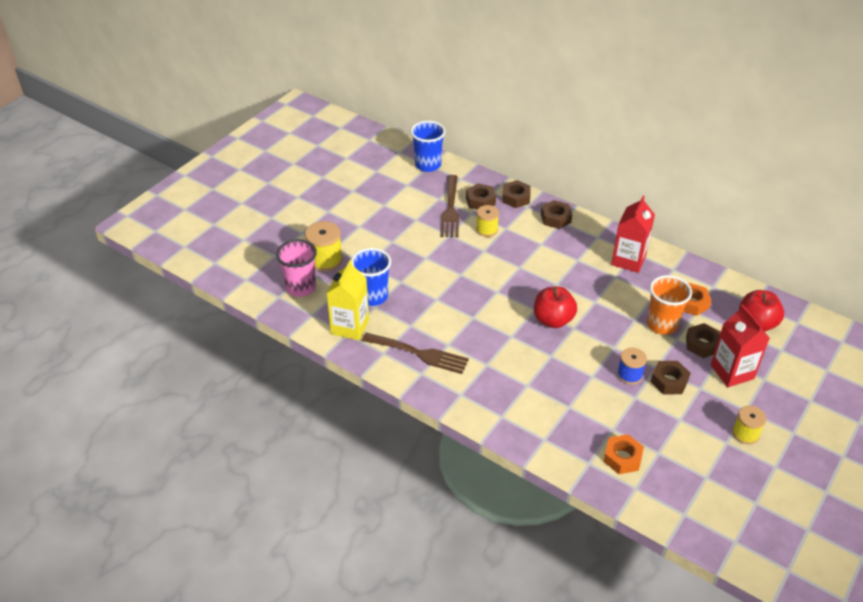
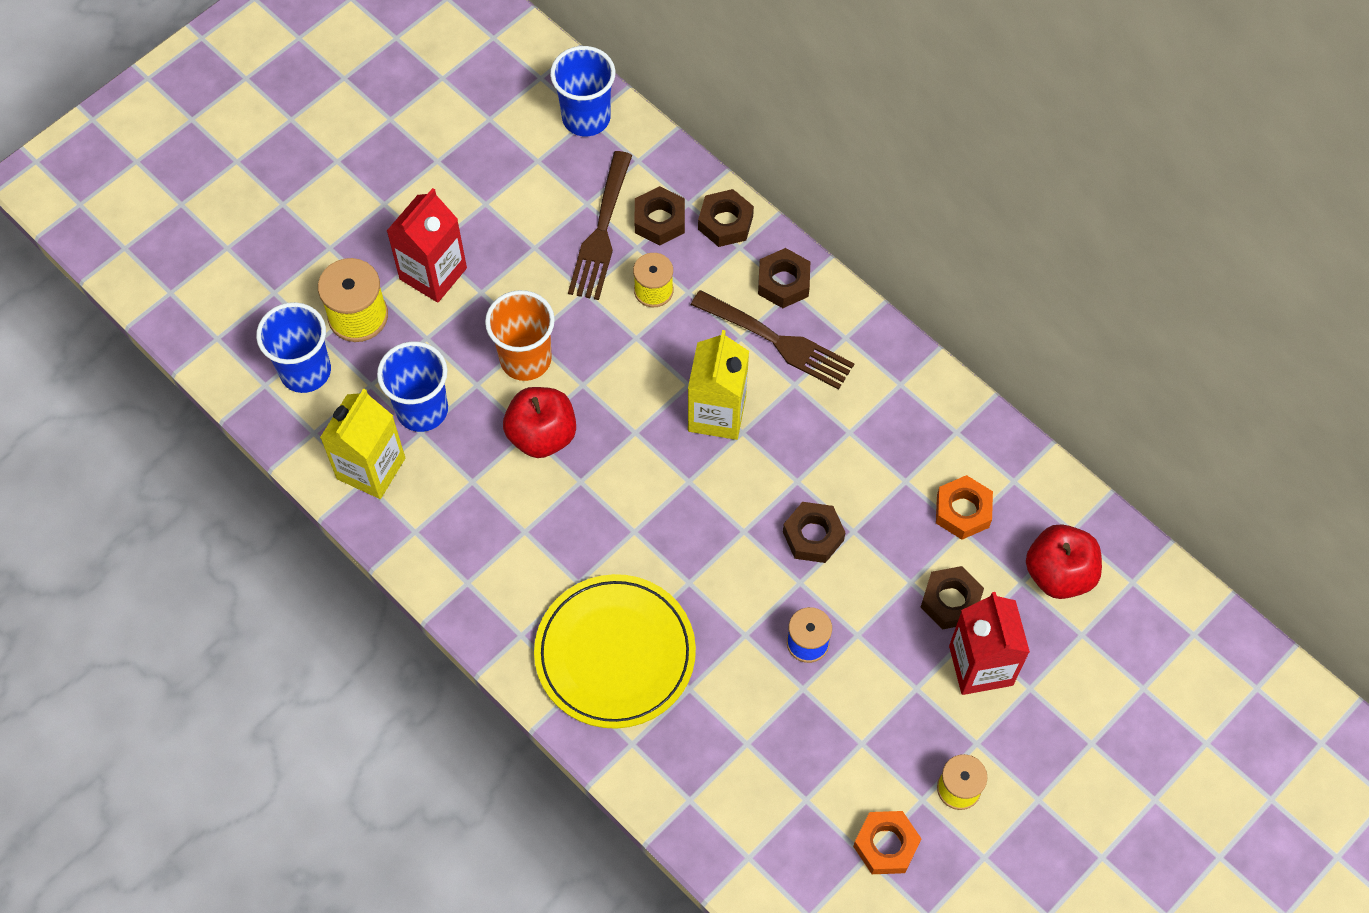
camera: 10 degrees right, 20 degrees up
(301, 287) = (305, 371): pink cup -> blue cup
(419, 353) = (473, 543): brown fork -> brown fork (778, 342)
(519, 395) = (615, 654): none -> yellow plate
(540, 277) = (717, 413): none -> yellow carton
(553, 320) = (713, 509): red apple -> red apple (542, 435)
(622, 458) = (745, 799): orange nut -> orange nut (886, 845)
(628, 260) = (883, 399): red carton -> red carton (433, 273)
(662, 324) = (896, 549): orange cup -> orange cup (525, 359)
(669, 381) = (869, 666): brown nut -> brown nut (813, 536)

